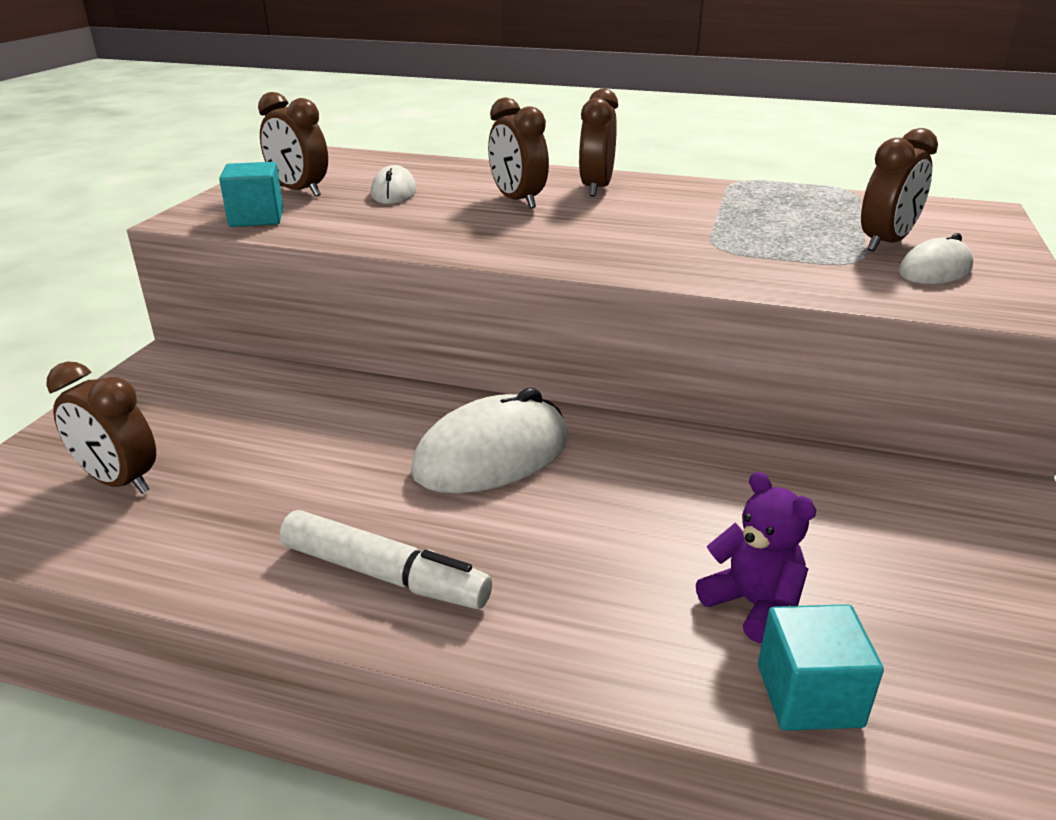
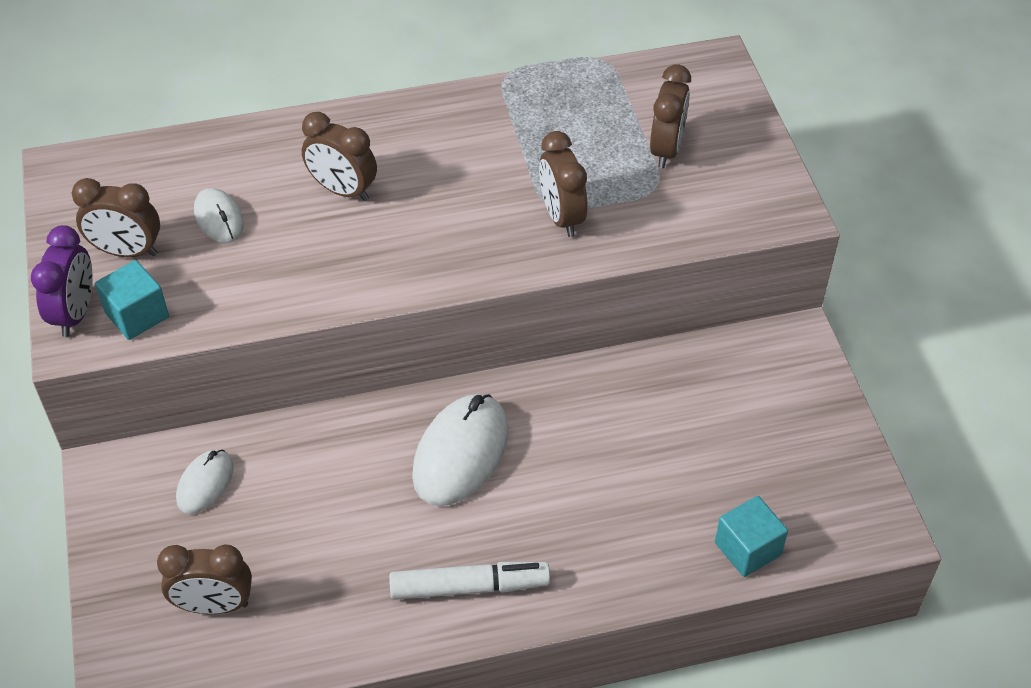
camera: 30 degrees left, 20 degrees up
(213, 207) = (75, 313): none -> purple clock
(596, 188) = (394, 139): brown clock -> brown clock (561, 217)
(752, 604) = (693, 502): purple teddy bear -> none
(934, 270) = (713, 180): white mouse -> white mouse (205, 483)

